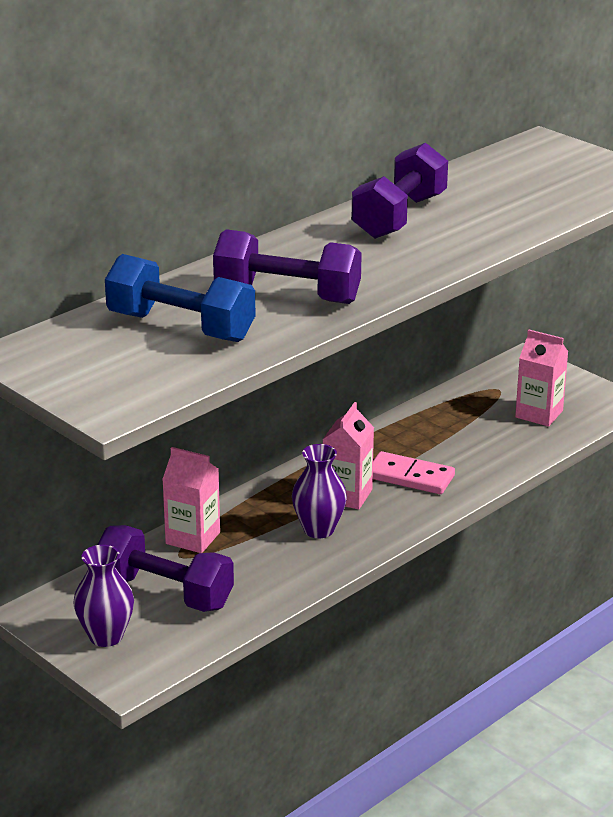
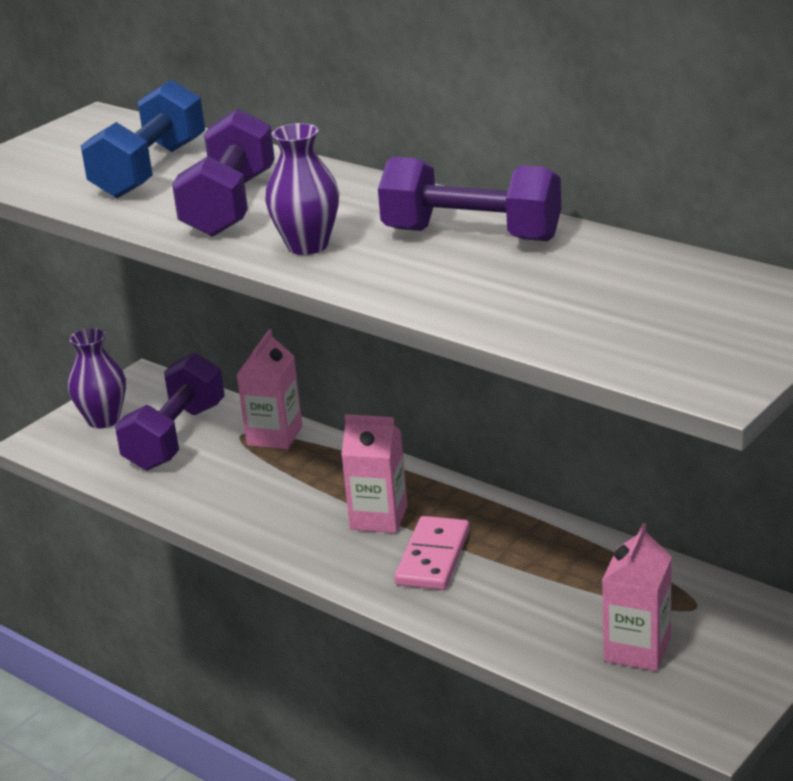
camera: 85 degrees right, 0 degrees up
(319, 529) = (303, 508): purple vase -> purple vase (307, 246)

